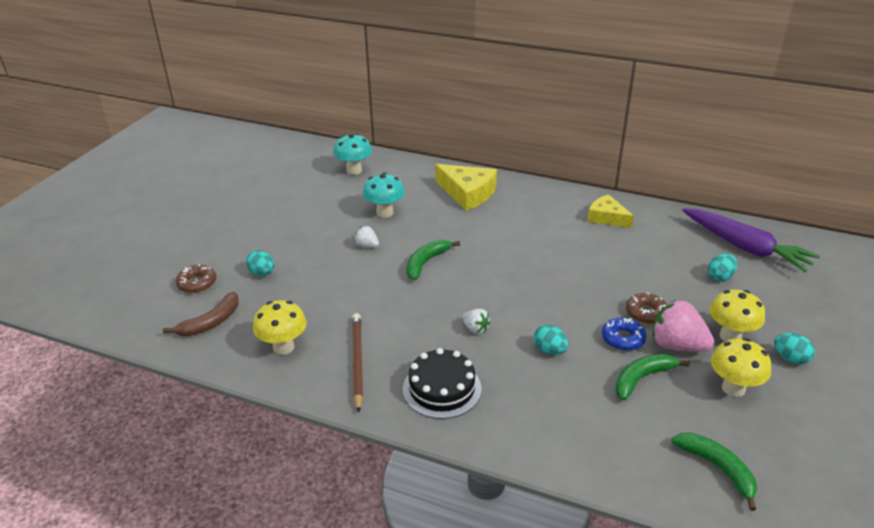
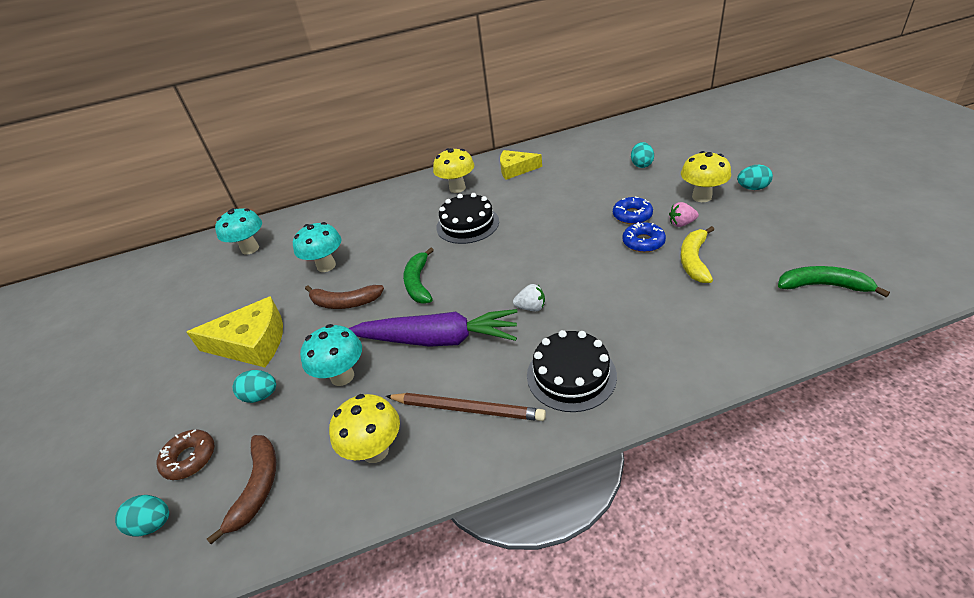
camera: 35 degrees left, 5 degrees up
(314, 292) = (342, 376): none -> turquoise mushroom
(357, 361) = (467, 409): brown pencil -> brown pencil turned 150 degrees clockwise
(367, 246) = (345, 303): white strawberry -> brown banana
(467, 193) = (383, 210): yellow cheese -> yellow cheese (252, 343)
(511, 240) = (467, 224): none -> black cake
(549, 350) = (608, 285): turquoise egg -> turquoise egg (153, 524)
(642, 378) = (694, 260): green banana -> yellow banana
(646, 313) = (632, 215): brown donut -> blue donut
(677, 345) = (681, 223): pink strawberry -> pink strawberry, size x0.52
(733, 388) = (752, 228): yellow mushroom -> yellow mushroom (457, 188)
(745, 247) = (629, 139): purple carrot -> purple carrot (436, 339)

